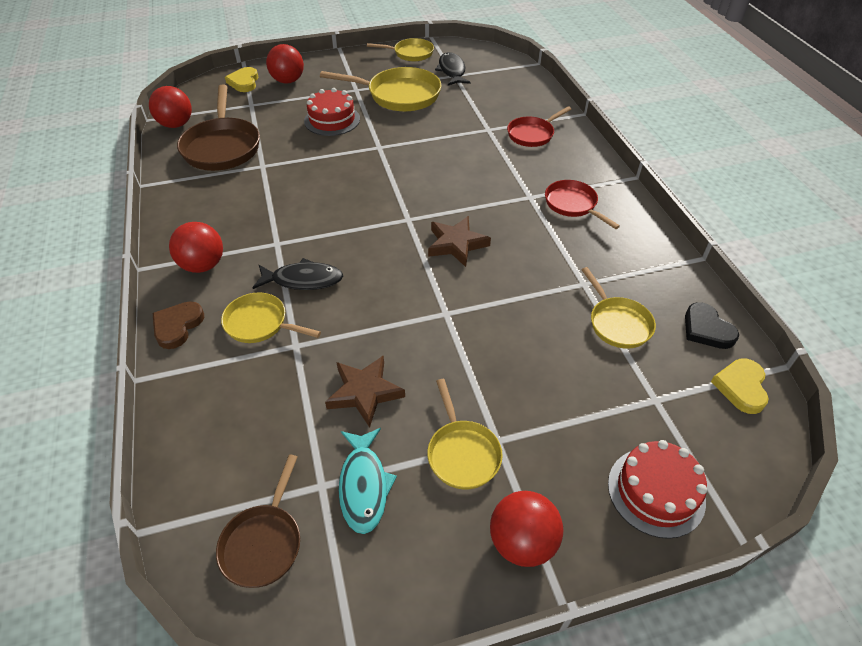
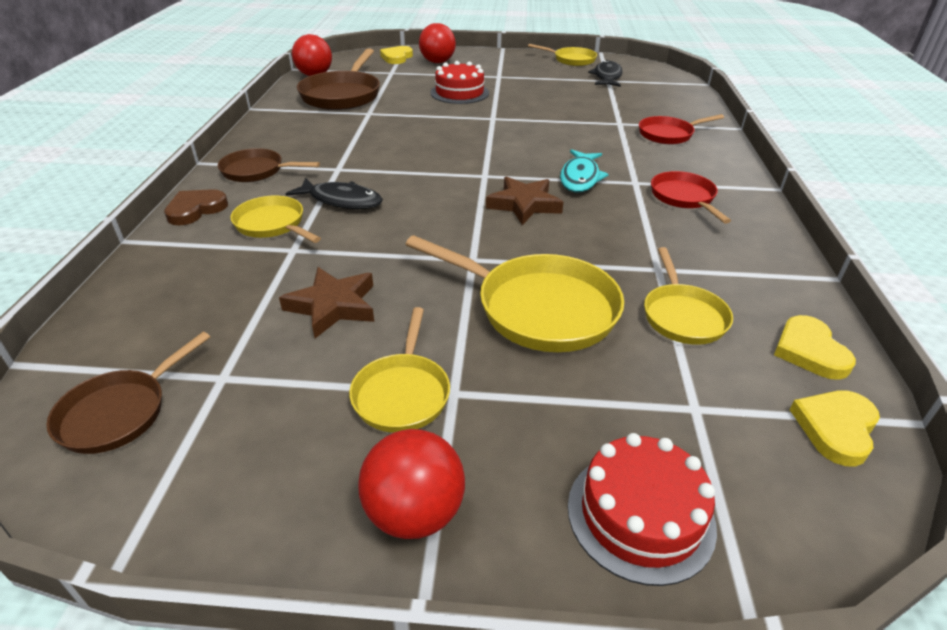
camera: 20 degrees right, 10 degrees down
(203, 265) = (257, 171): red ball -> brown pan
(364, 486) = (267, 391): turquoise fish -> turquoise fish (580, 178)
(399, 95) = (539, 86): yellow pan -> yellow pan (538, 308)
(706, 329) = (809, 351): black heart -> yellow heart

